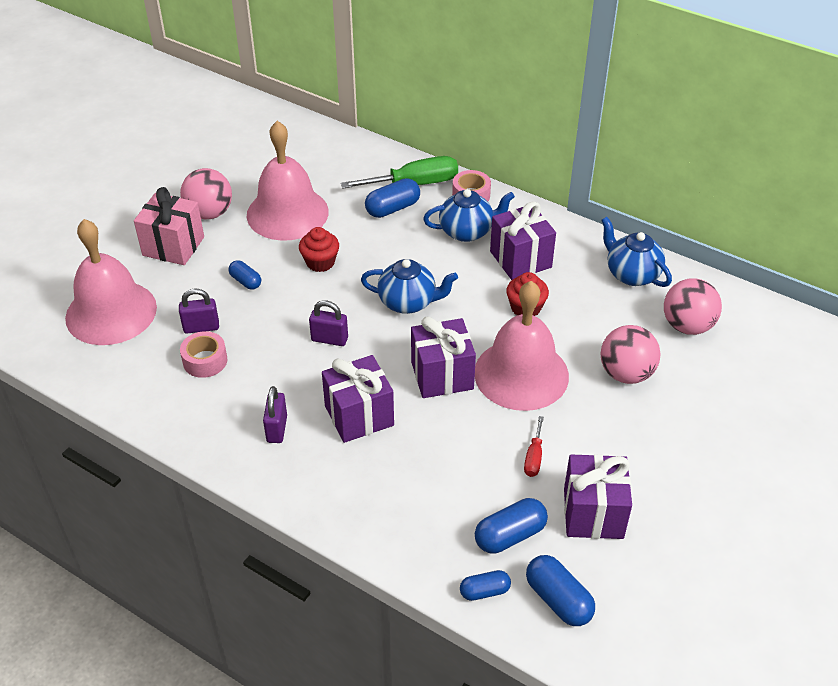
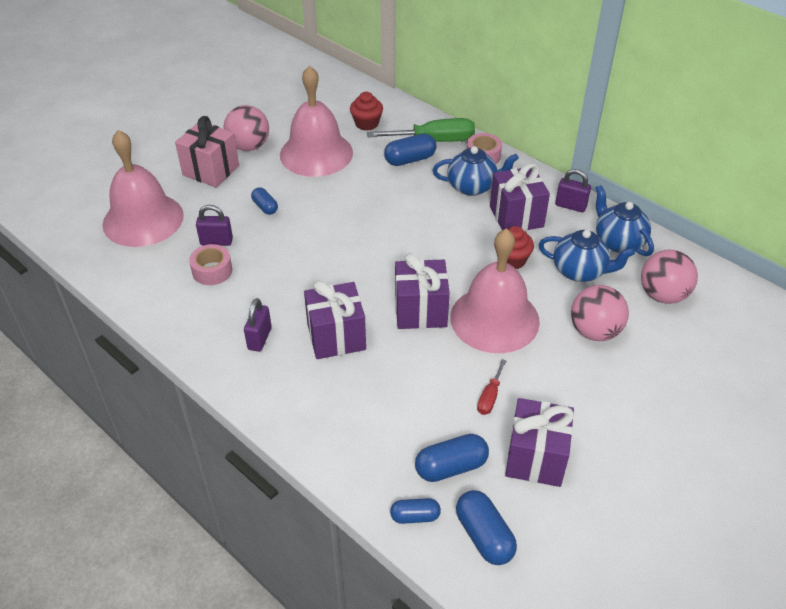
camera: 10 degrees right, 0 degrees up
(320, 262) = (334, 198): red cupcake -> red cupcake (366, 123)
(329, 339) = (326, 266): purple padlock -> purple padlock (570, 206)
(408, 302) = (405, 242): blue teapot -> blue teapot (580, 271)

